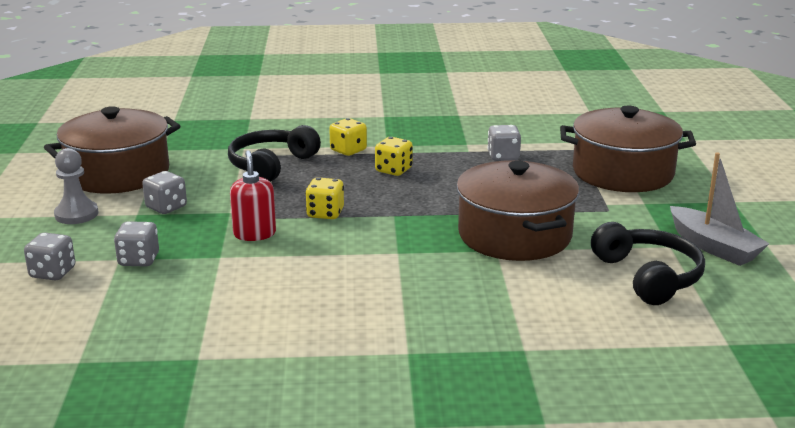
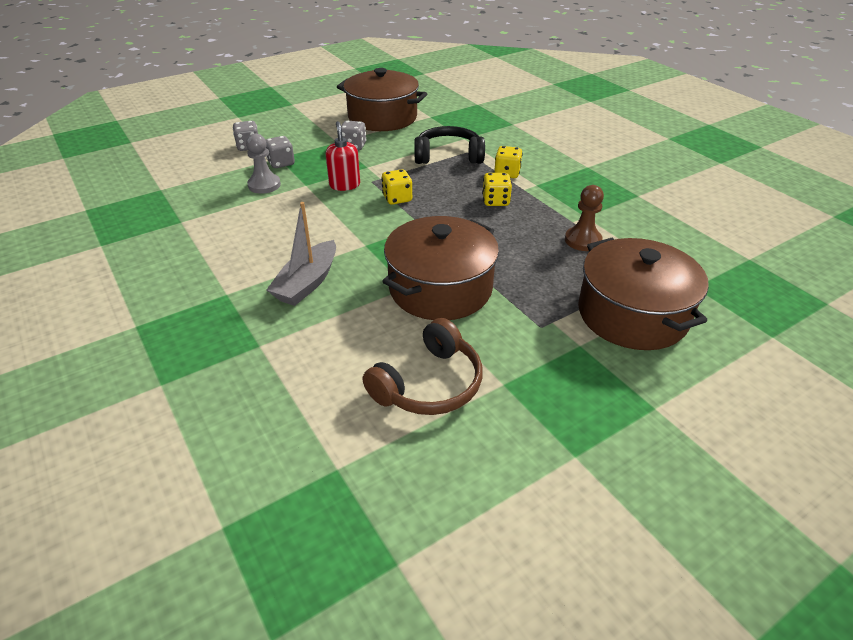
camera: 60 degrees right, 15 degrees up
(76, 214) = (320, 126): grey pawn -> grey pawn (264, 185)
(254, 234) = (344, 185): red soap dispenser -> red soap dispenser turned 60 degrees counterclockwise
(503, 156) = (583, 240): grey dice -> brown pawn
(648, 276) = (429, 384): black headphones -> brown headphones
(713, 247) = (529, 415): grey boat -> grey boat (307, 283)

